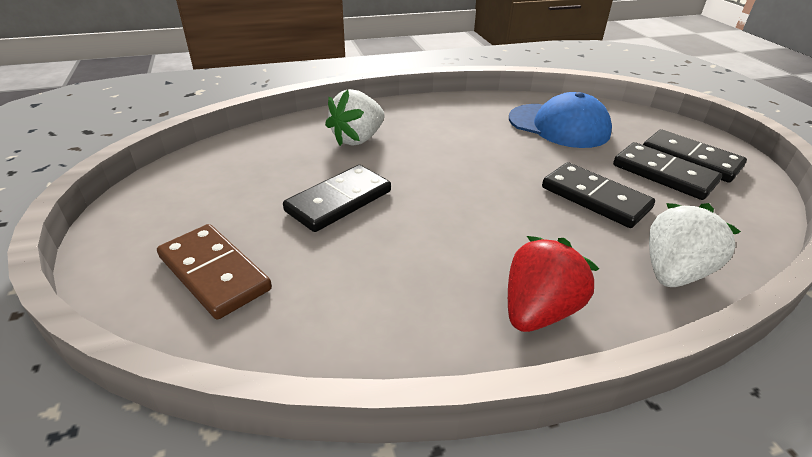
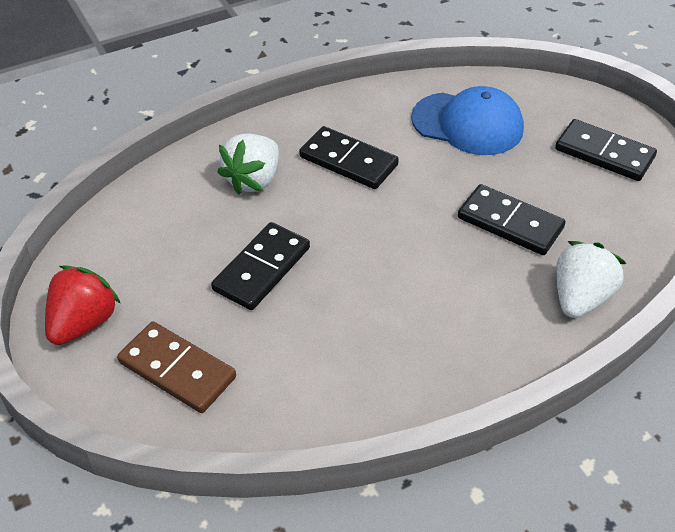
camera: 10 degrees left, 10 degrees up
(538, 311) = (468, 357): red strawberry -> red strawberry (83, 323)
(664, 174) = (577, 179): black domino -> black domino (348, 161)

